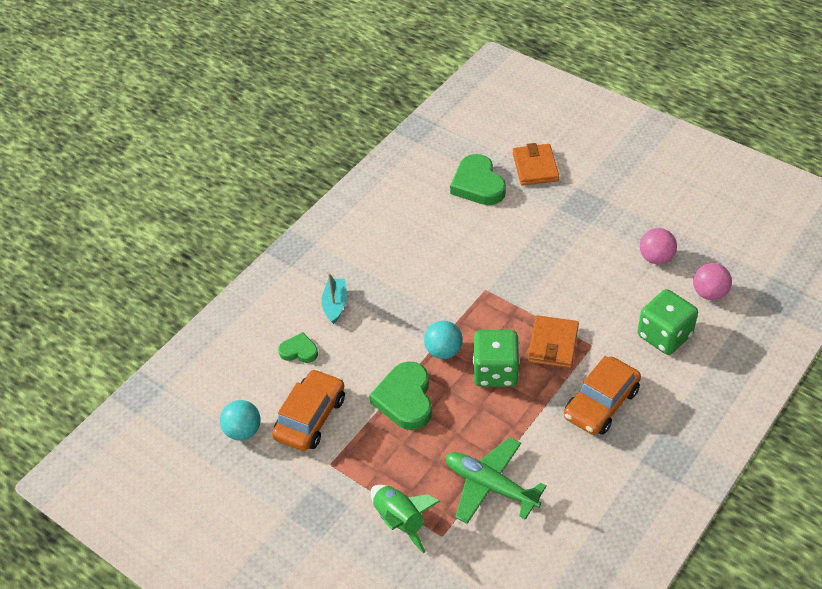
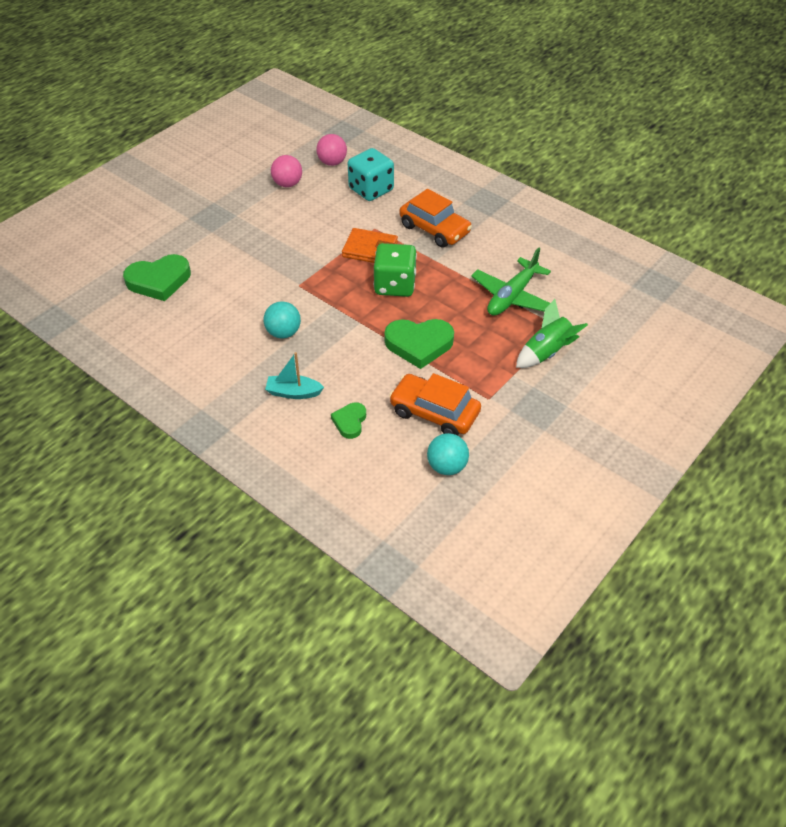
camera: 90 degrees left, 0 degrees up
(443, 351) = (367, 316): turquoise ball -> turquoise ball (283, 333)
(535, 167) = (150, 241): orange wallet -> none
(664, 335) = (371, 190): green dice -> turquoise dice

